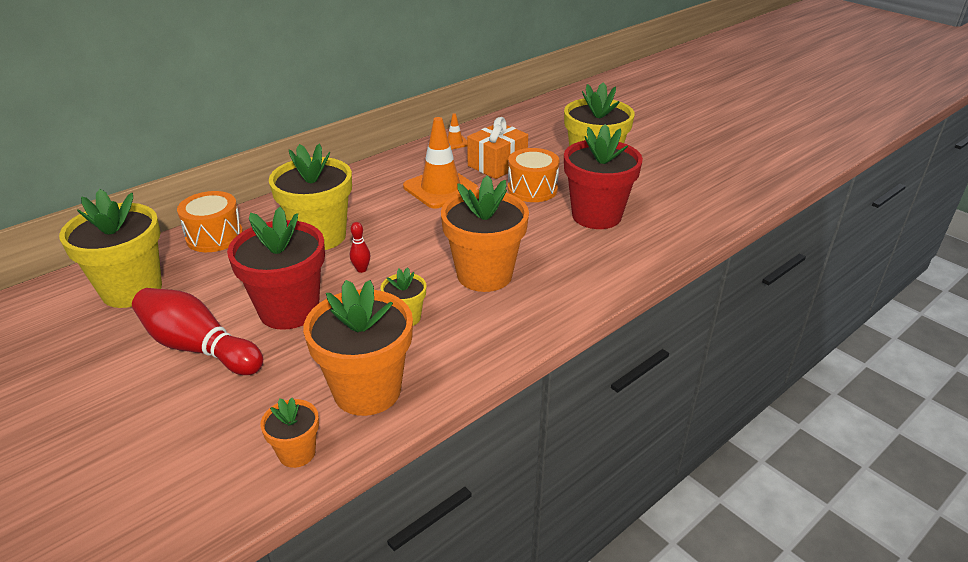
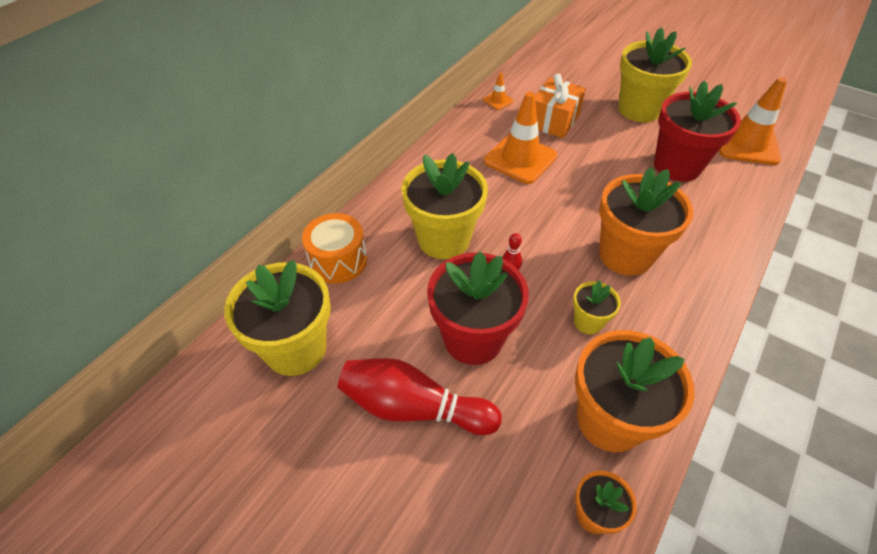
camera: 15 degrees left, 15 degrees up
(532, 189) = (603, 145): orange drum -> none
(687, 209) = (746, 144): none -> orange traffic cone

